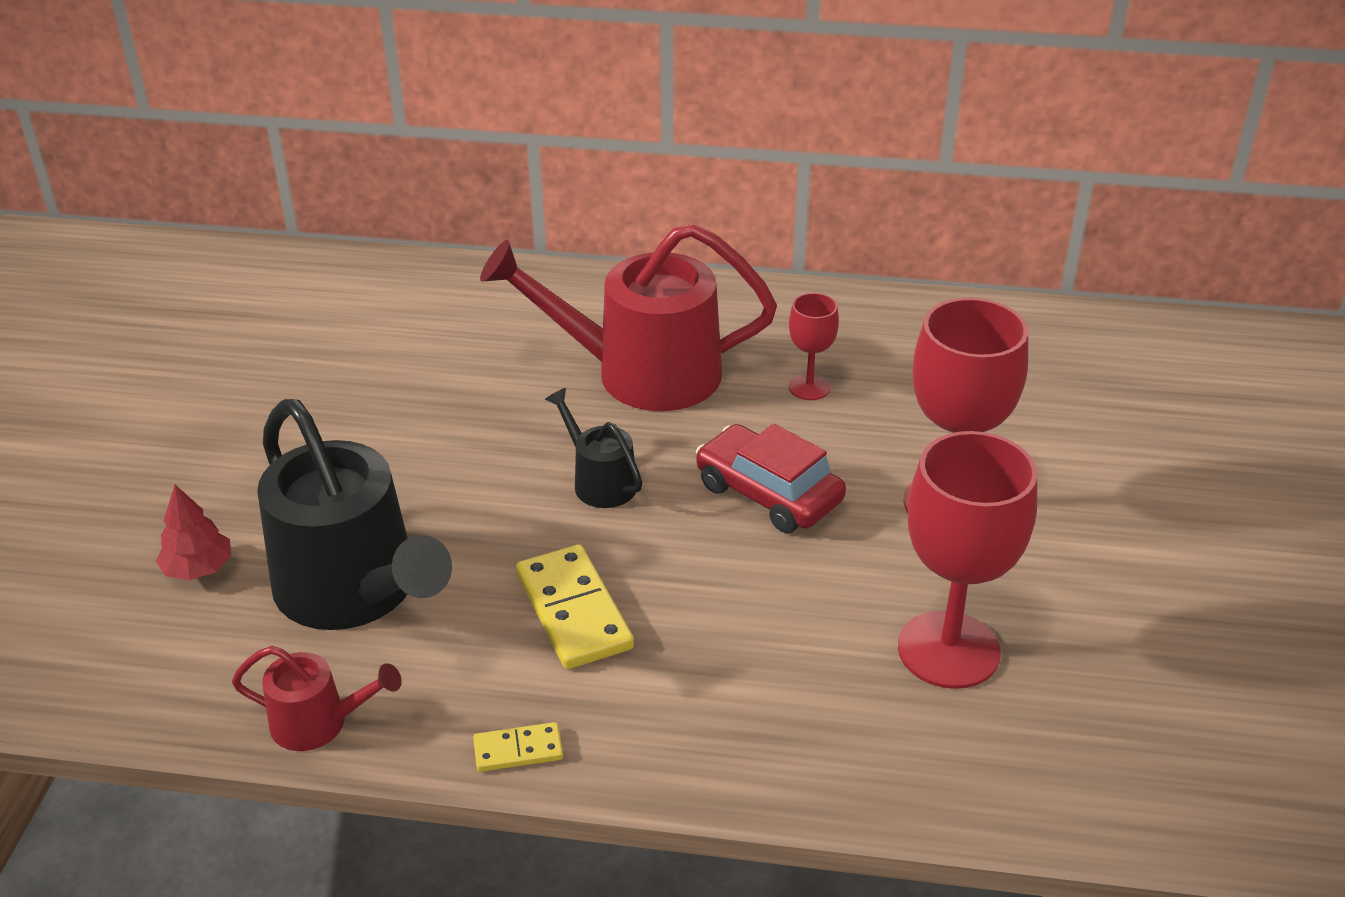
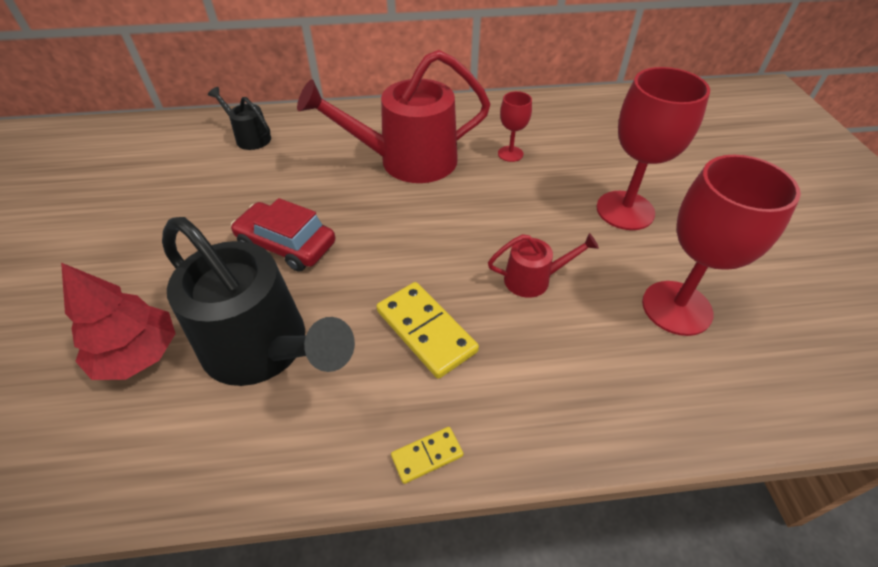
camera: 15 degrees left, 10 degrees up
(198, 569) = (138, 354): red tree -> red tree, size x1.60
(319, 723) = (265, 469): red watering can -> red watering can (533, 279)
(599, 481) = (408, 234): black watering can -> black watering can (250, 137)
(768, 493) = (517, 223): red car -> red car (286, 245)

